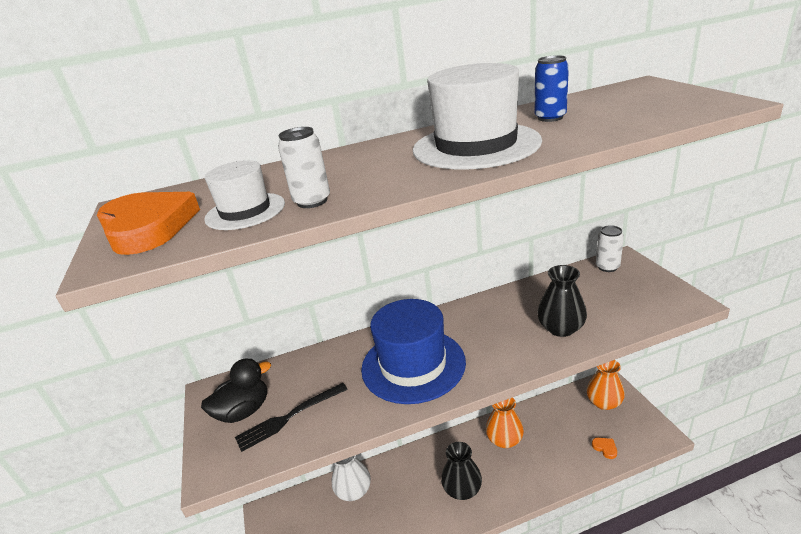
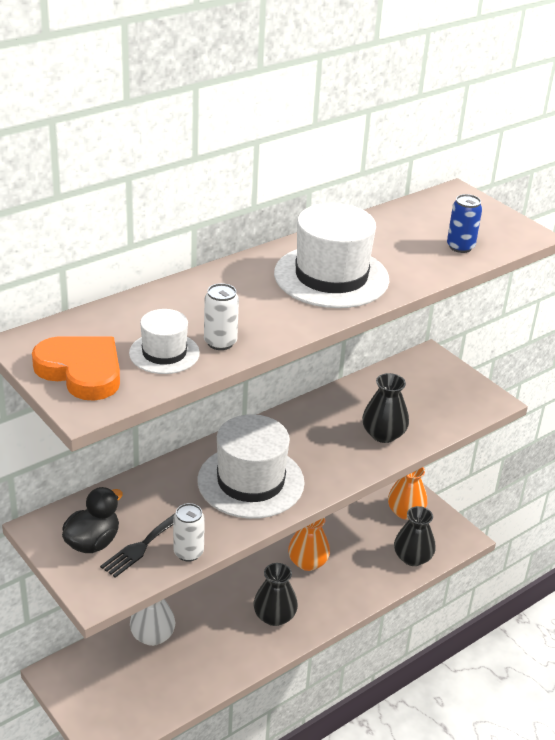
camera: 25 degrees left, 5 degrees up
(413, 365) = (250, 481): blue hat -> white hat
(550, 118) = (384, 241): blue can -> blue can (460, 247)
(605, 448) = (412, 557): orange heart -> black vase
(607, 267) = (415, 365): white can -> white can (188, 552)

